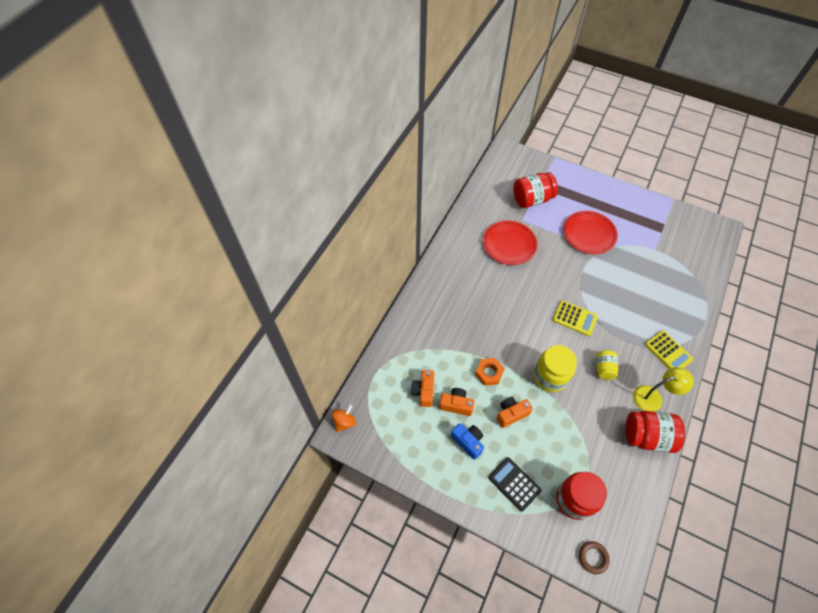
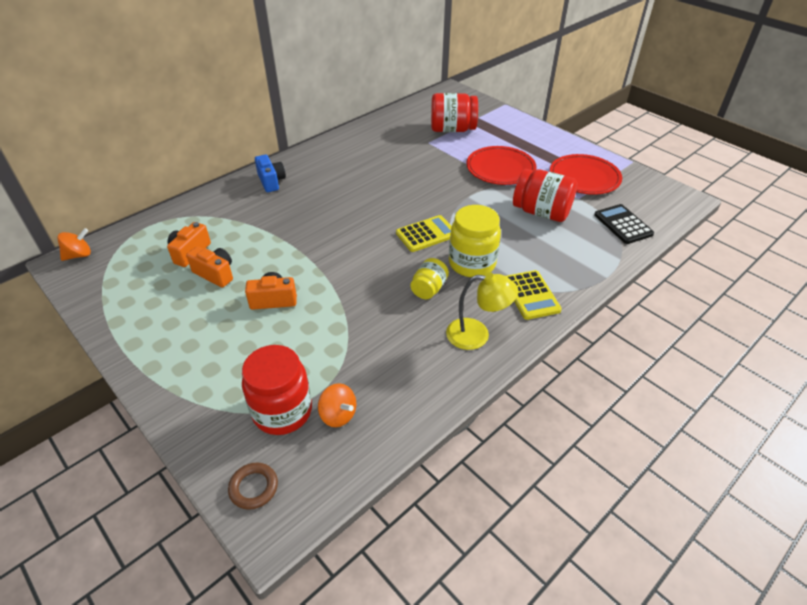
camera: 20 degrees right, 15 degrees down
(468, 442) = (198, 311): blue camera -> blue camera (271, 181)
(489, 373) = (279, 256): orange nut -> none
(509, 244) = (396, 157): red plate -> red plate (584, 177)
(514, 484) = (217, 369): black calculator -> black calculator (623, 224)
(550, 376) = (352, 278): yellow jar -> yellow jar (472, 263)
(574, 318) = (426, 234): yellow calculator -> yellow calculator turned 75 degrees counterclockwise
(608, 489) = (338, 415): none -> orange spinning top
(647, 436) = (438, 374): red jar -> red jar (541, 212)

